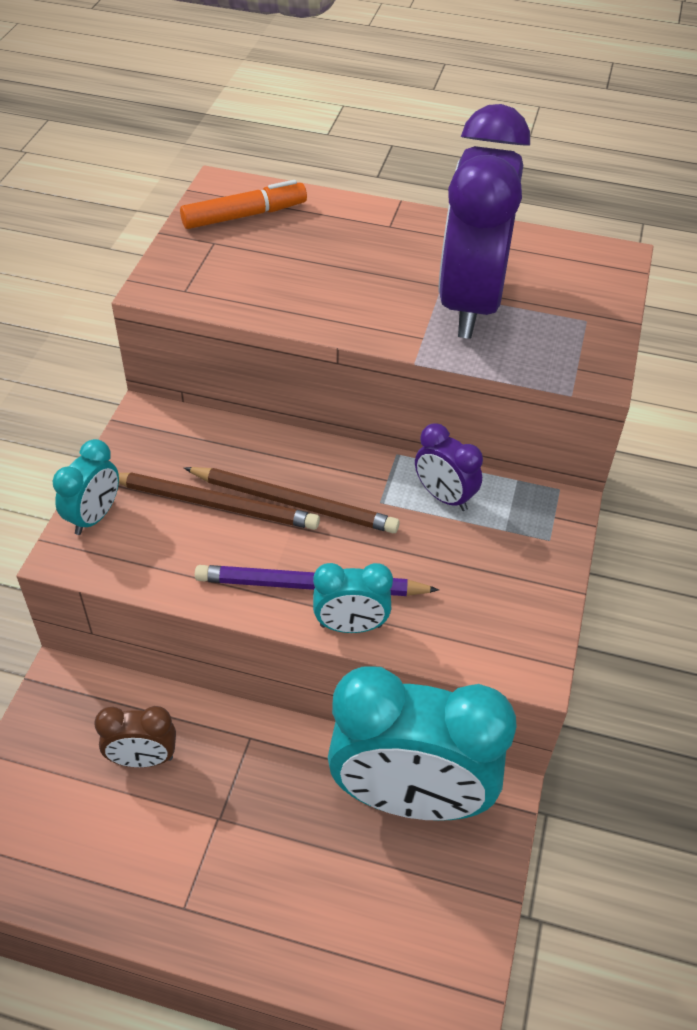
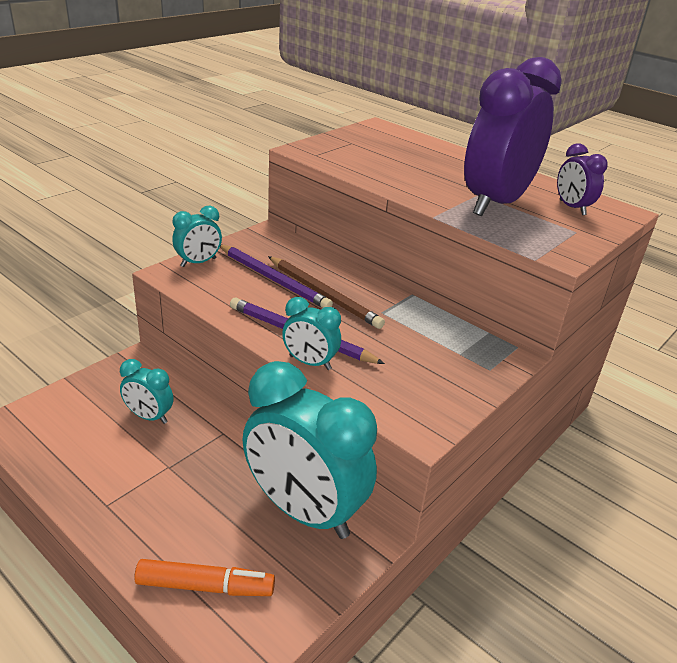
camera: 25 degrees right, 15 degrees down
(143, 759) = (149, 417): brown clock -> turquoise clock
(214, 504) = (274, 279): brown pencil -> purple pencil
(244, 215) = (380, 138): orange marker -> orange marker (205, 586)
(444, 497) = (428, 323): purple clock -> purple clock (572, 208)

